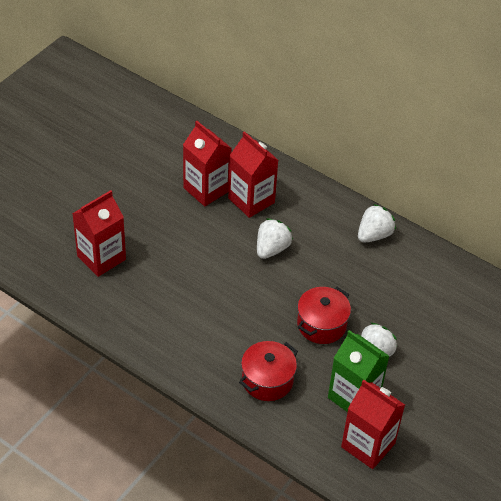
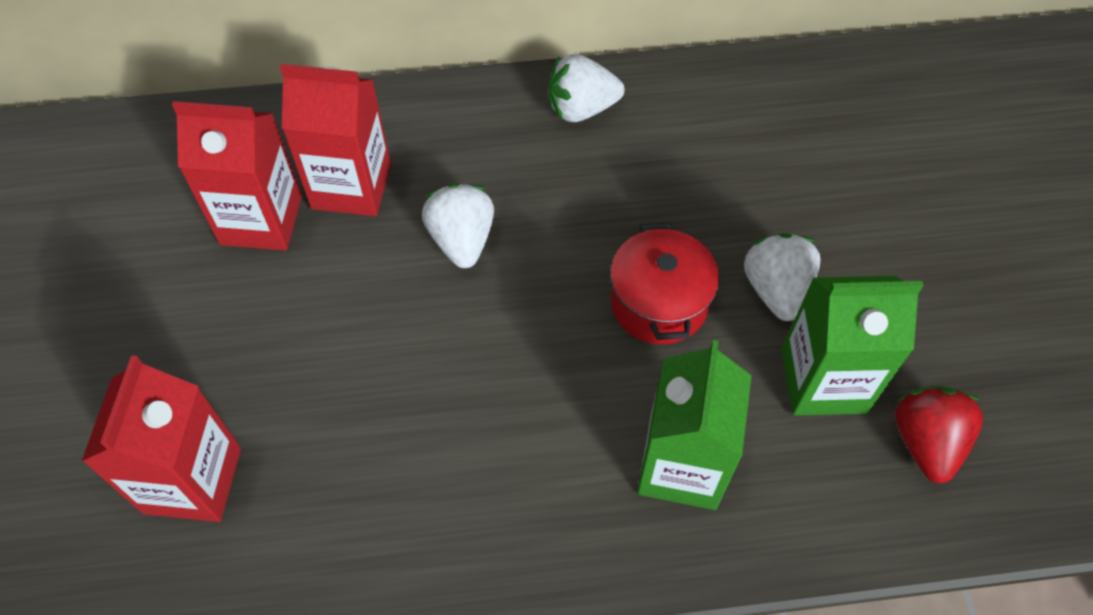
camera: 40 degrees left, 10 degrees up
(267, 380) = (682, 465): red pot -> green carton
(368, 445) = (926, 442): red carton -> red strawberry
(374, 235) = (581, 109): white strawberry -> white strawberry turned 105 degrees counterclockwise

